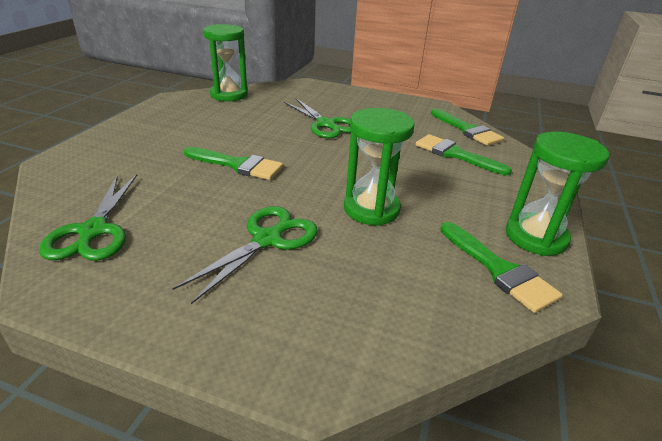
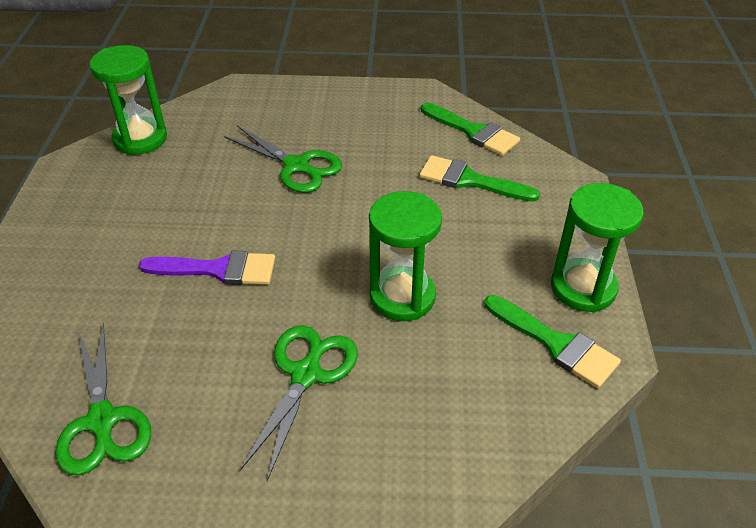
camera: 15 degrees left, 10 degrees up
(238, 165) = (218, 269): green brush -> purple brush

